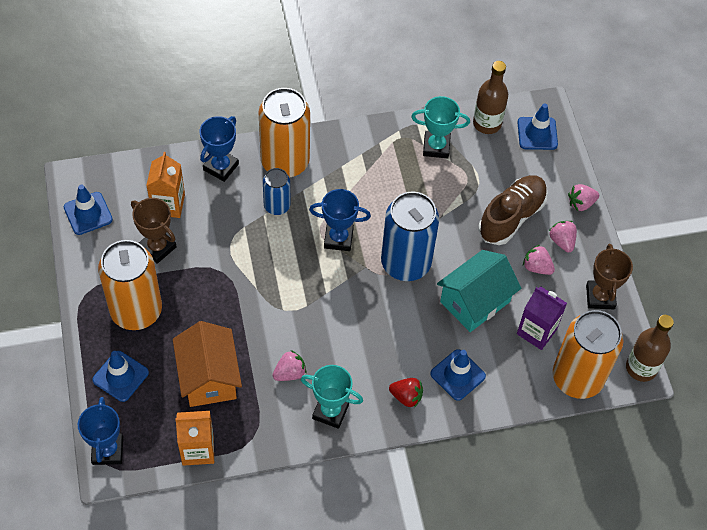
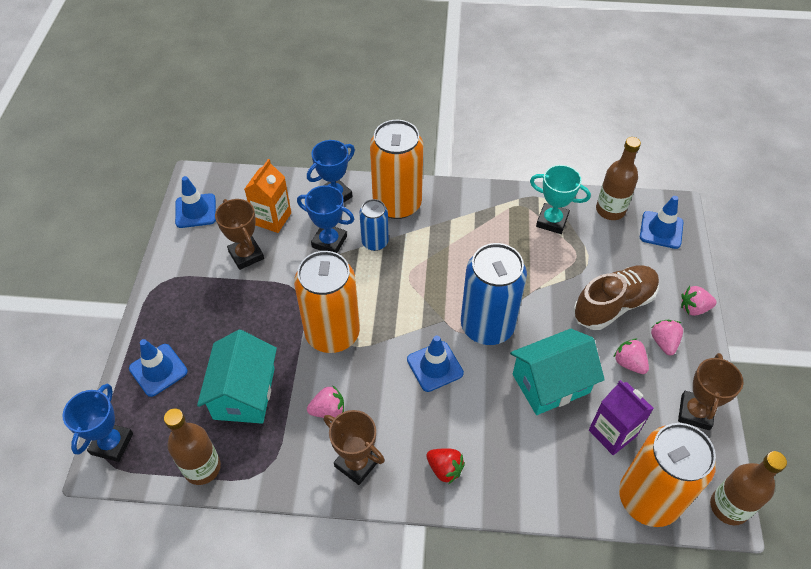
camera: 20 degrees right, 5 degrees down
(136, 310) = (201, 309): orange can -> orange can (332, 333)
(198, 449) = (202, 468): orange carton -> brown bottle
(209, 377) = (244, 393): orange house -> turquoise house
(330, 411) = (356, 463): turquoise trophy -> brown trophy
(338, 238) = (425, 286): blue trophy -> blue trophy (329, 242)
(457, 375) = (509, 459): blue traffic cone -> blue traffic cone (435, 366)

